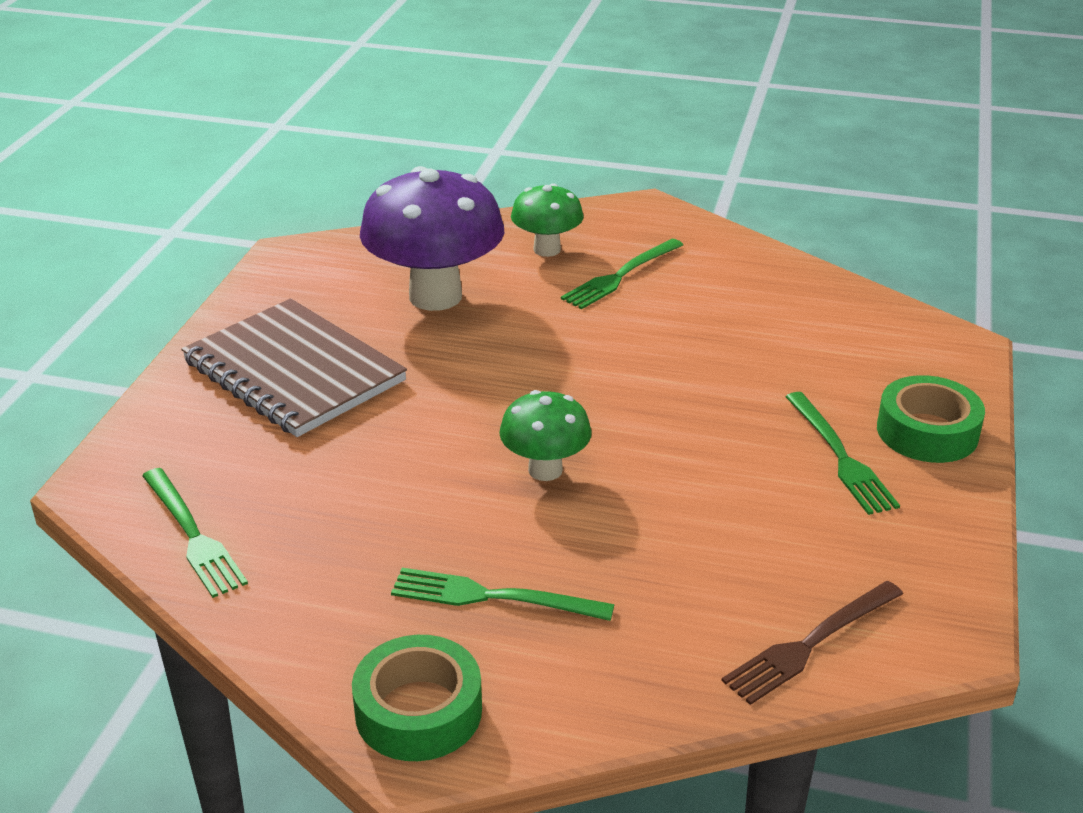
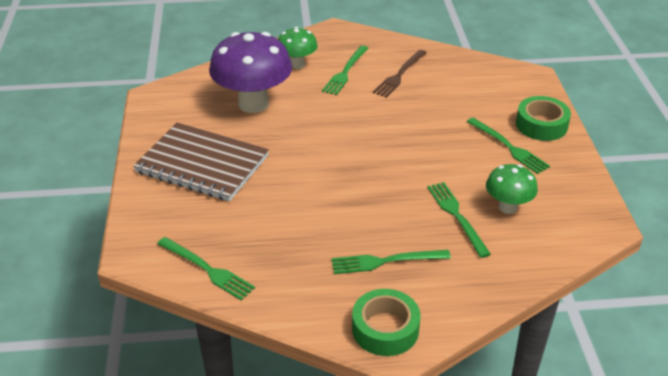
camera: 20 degrees left, 5 degrees up
(545, 470) = (371, 188): green mushroom -> green mushroom (507, 207)
(669, 552) = (457, 216): none -> green fork
(810, 644) = (547, 245): brown fork -> brown fork (399, 75)

